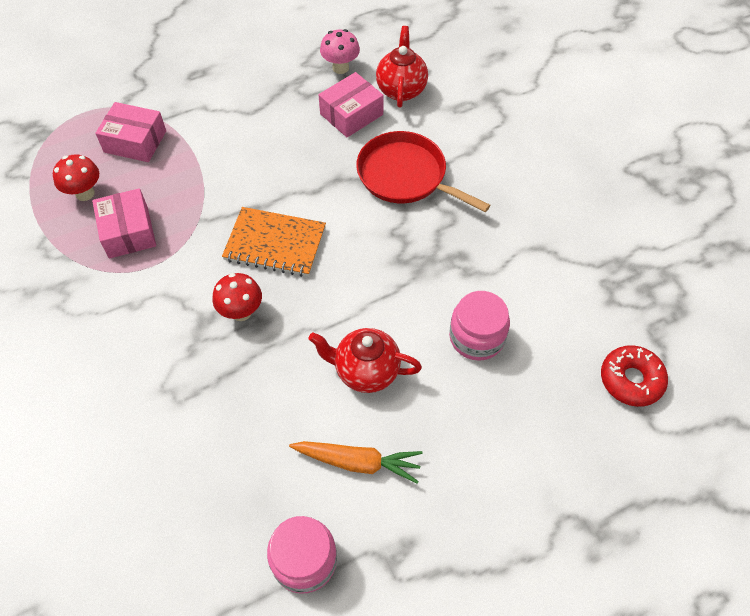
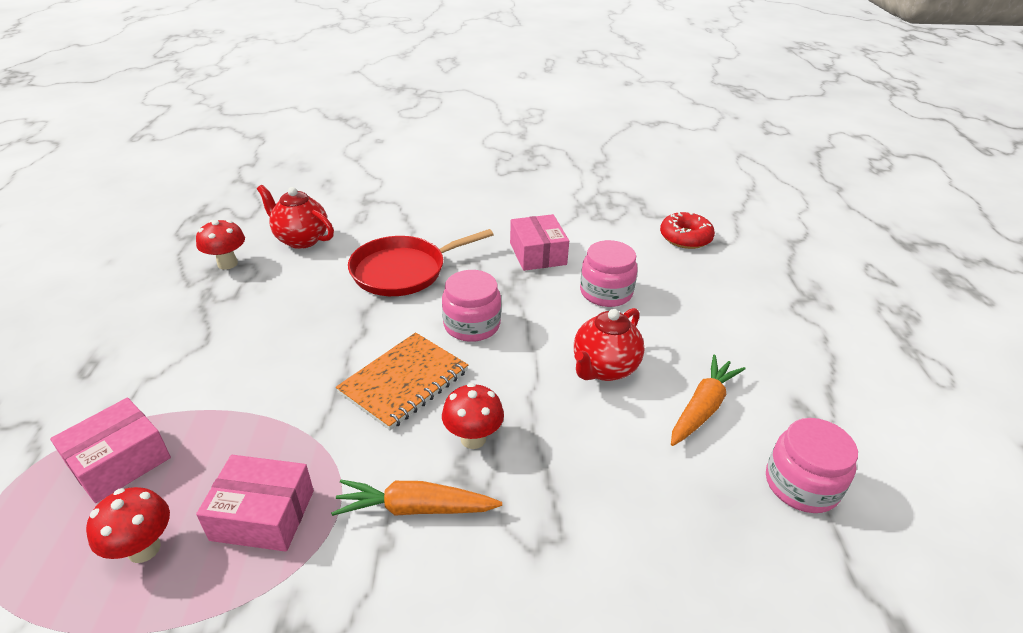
camera: 65 degrees left, 20 degrees down
(166, 307) = (415, 508): none -> orange carrot
(340, 68) = (227, 264): pink mushroom -> red mushroom
(351, 114) = (294, 277): pink box -> pink box (538, 254)
(365, 255) = (472, 325): none -> pink jar

